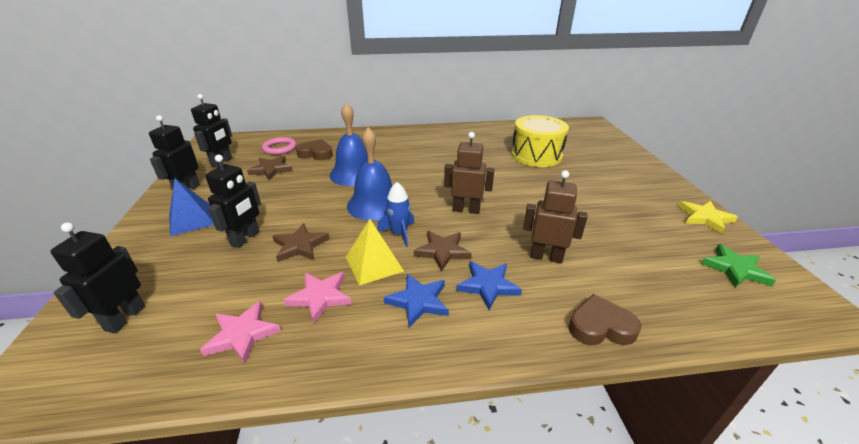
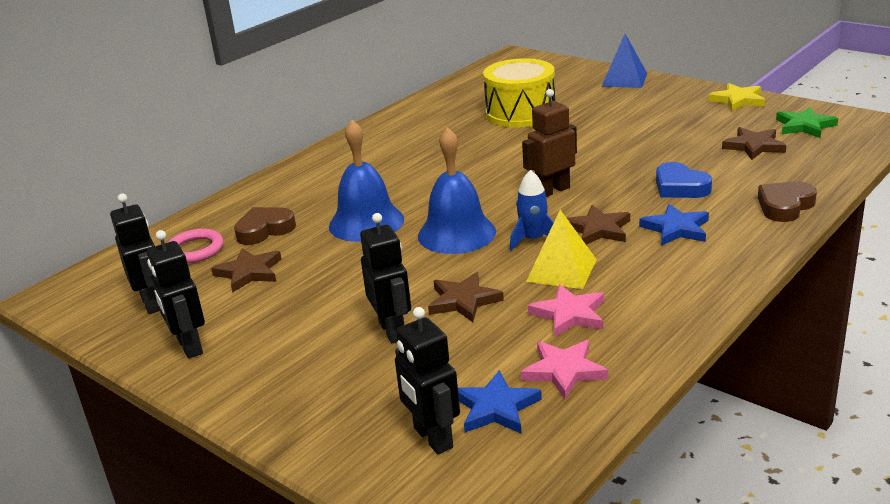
camera: 40 degrees left, 5 degrees down
(192, 220) = (282, 358): blue pyramid -> blue pyramid (624, 79)
(418, 301) = (648, 268): blue star -> blue star (496, 408)
(546, 257) = (680, 187): brown robot -> blue heart
(658, 260) = (754, 146): none -> brown star

